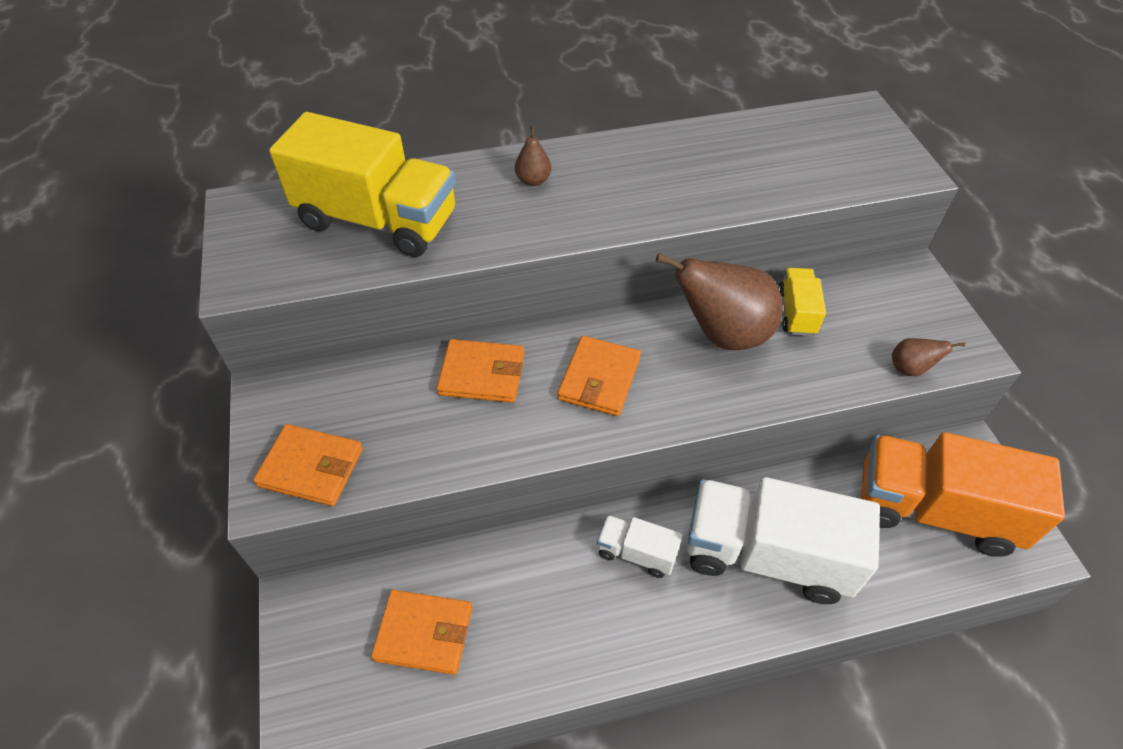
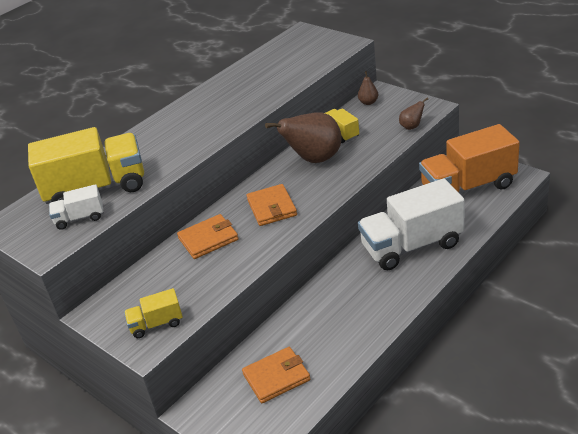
camera: 30 degrees left, 15 degrees down
(311, 467) = (156, 324): orange wallet -> yellow truck
(533, 180) = (165, 133): brown pear -> brown pear (368, 102)
(636, 553) = (351, 282): white truck -> white truck (80, 218)

